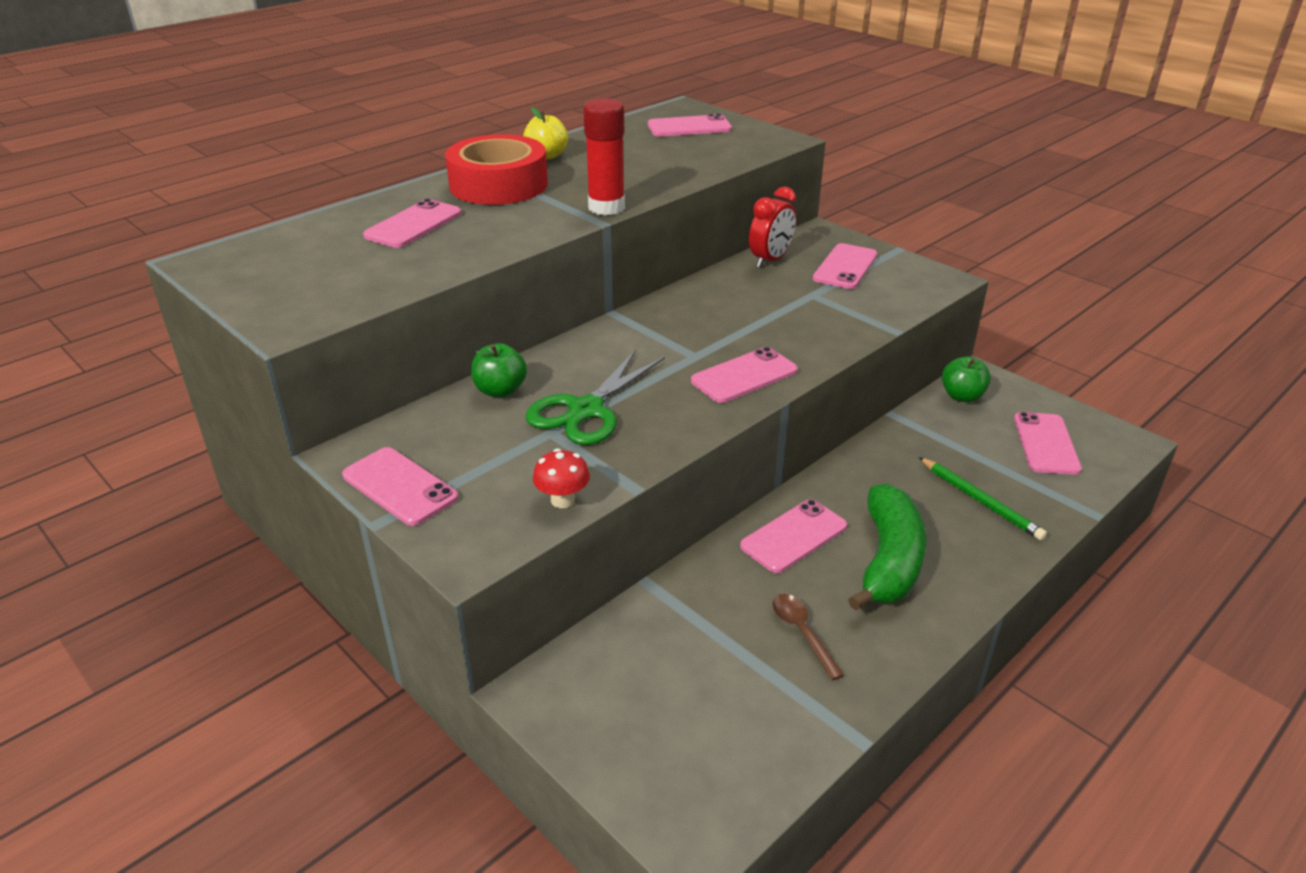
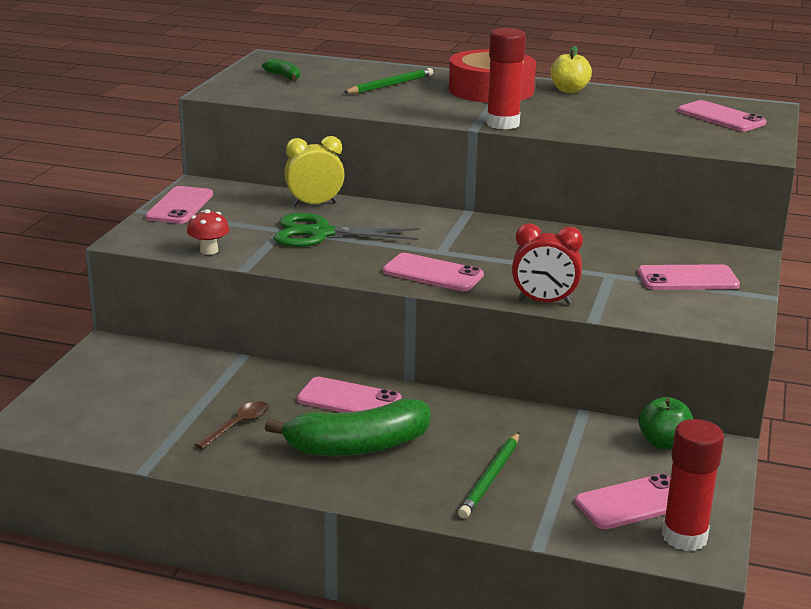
camera: 60 degrees right, 10 degrees down
(290, 272) = (284, 76): none -> green banana
(413, 225) = (390, 85): pink phone -> green pencil
(500, 390) = (314, 204): green apple -> yellow clock
(770, 260) = (649, 247): red clock -> red clock (544, 302)
(1102, 440) = (684, 537): none -> red glue stick

